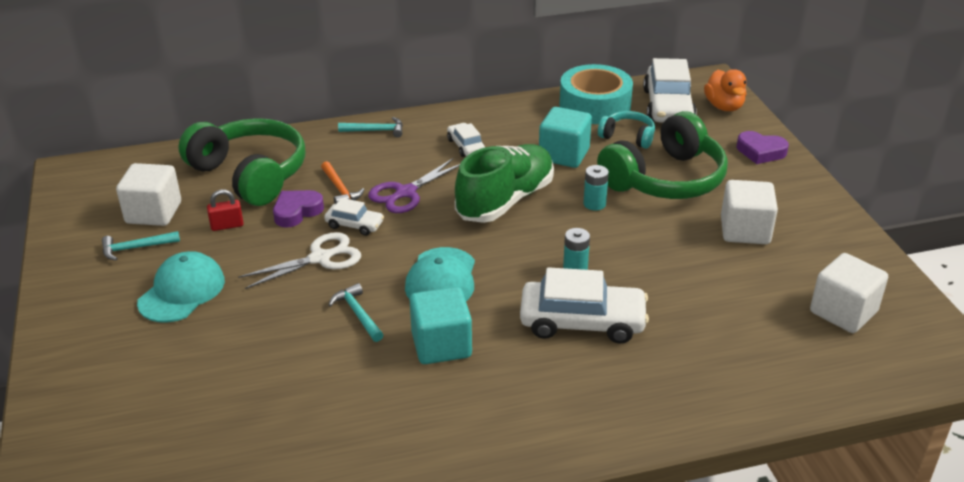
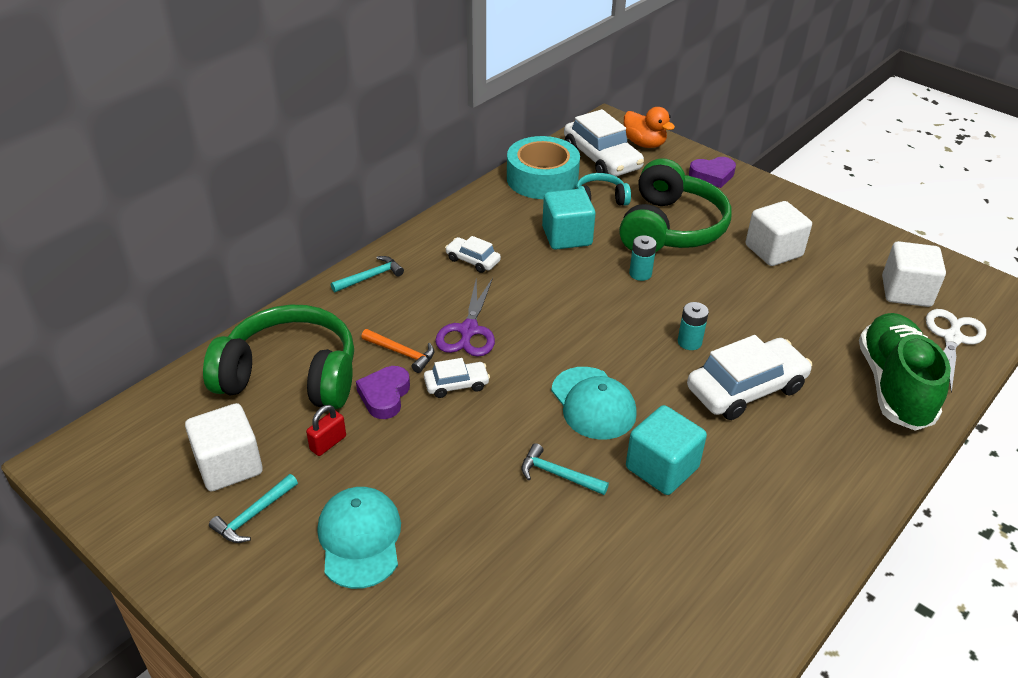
camera: 35 degrees left, 5 degrees up
(320, 258) = (461, 434): white scissors -> white scissors (952, 338)
(505, 201) = (565, 301): green shoe -> green shoe (894, 386)

